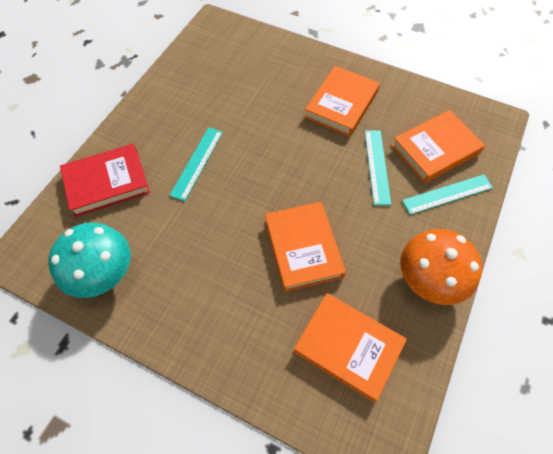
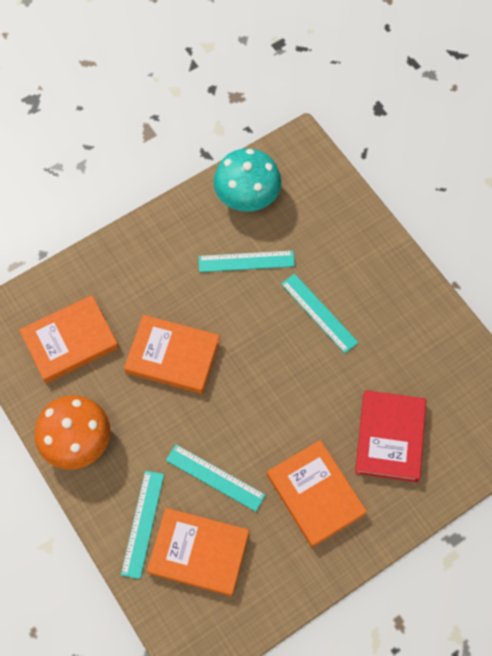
camera: 120 degrees right, 5 degrees up
(107, 182) = (340, 229): red book -> red book (390, 437)
(176, 238) = (246, 261): none -> turquoise ruler
(435, 149) = (199, 553): orange book -> orange book turned 75 degrees counterclockwise

